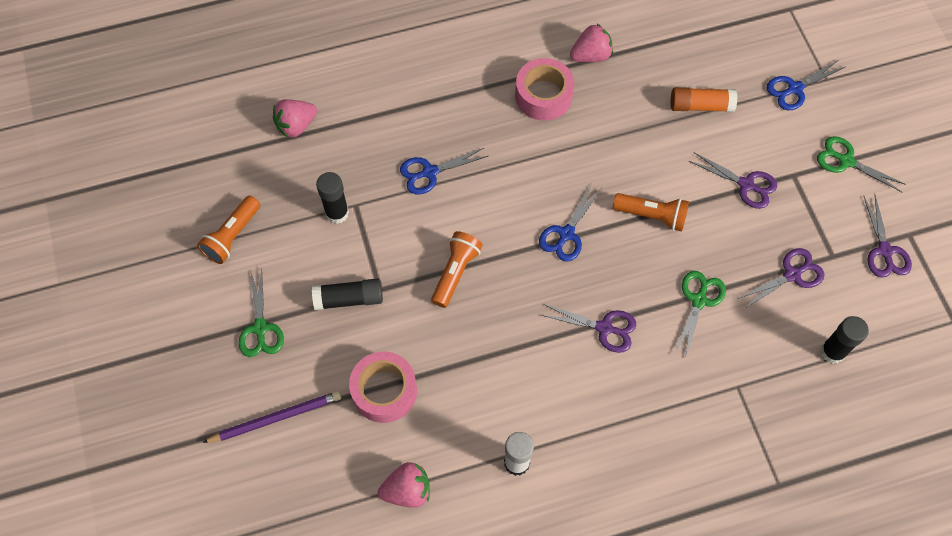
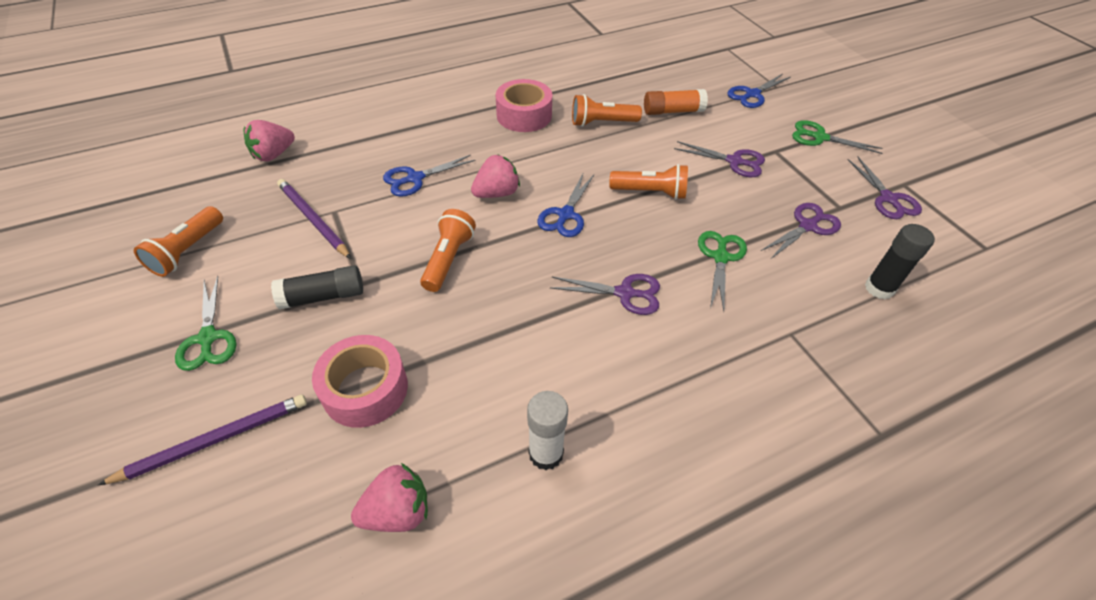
camera: 10 degrees left, 15 degrees down
(337, 213) = (313, 220): black glue stick -> purple pencil
(591, 55) = (563, 86): pink strawberry -> pink strawberry (497, 193)
(622, 115) = (602, 123): none -> orange flashlight

